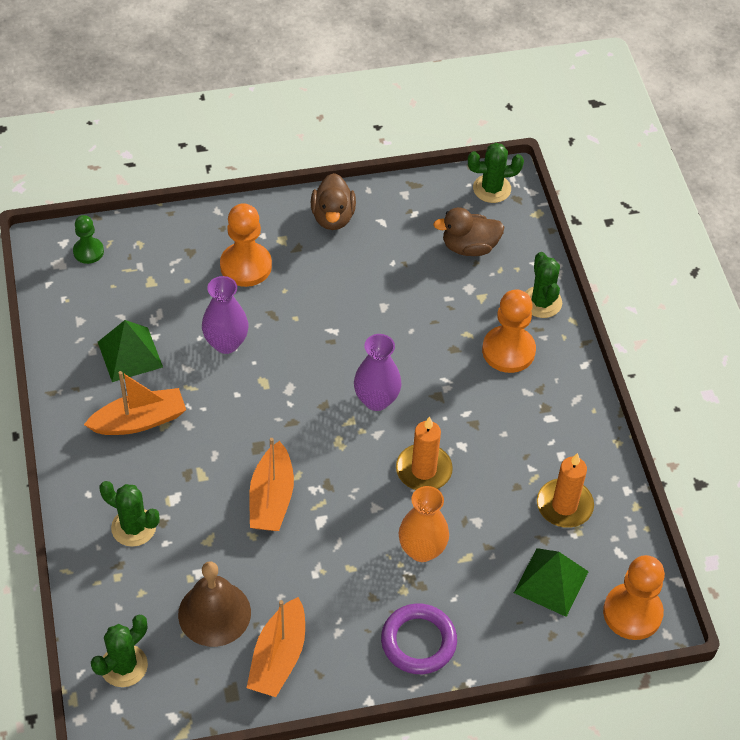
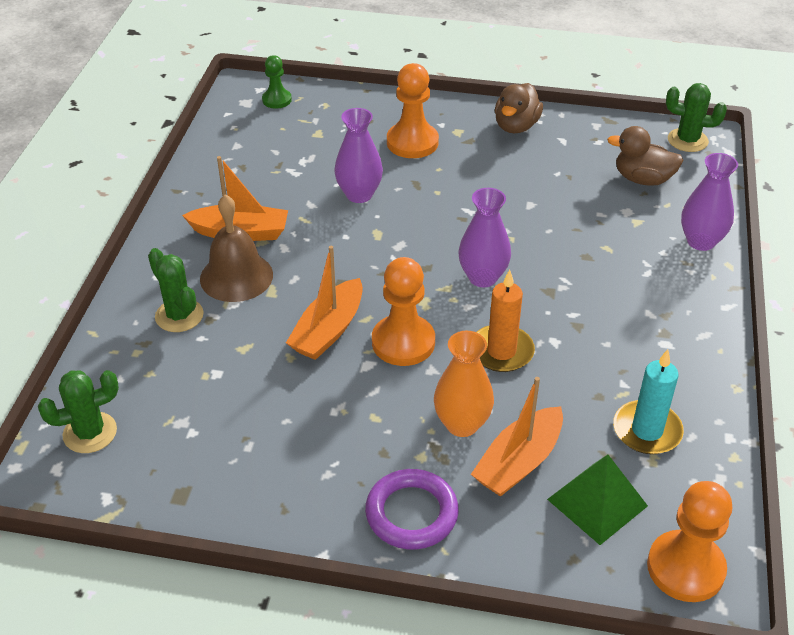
camera: 25 degrees right, 10 degrees down
(130, 354) = (265, 180): green pyramid -> none
(214, 613) = (209, 414): brown bell -> brown bell (236, 276)
(278, 657) = (250, 477): orange boat -> orange boat (518, 462)
(508, 351) = (645, 273): orange pawn -> orange pawn (403, 342)
(541, 302) = (701, 241): green cactus -> purple vase
(564, 505) = (647, 430): orange candle -> turquoise candle

